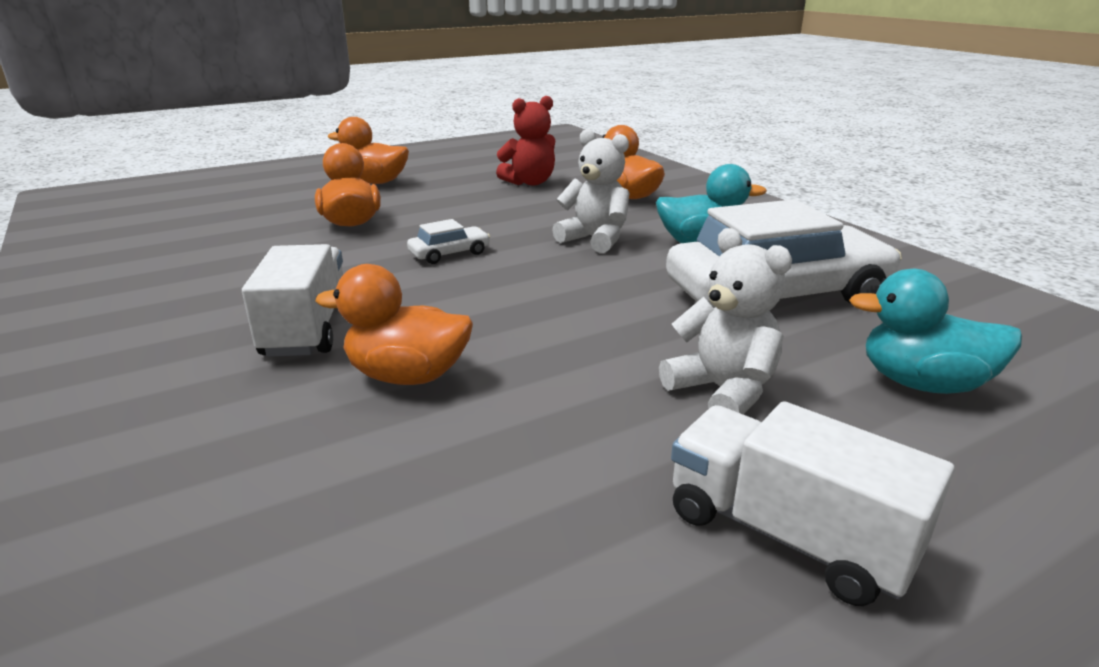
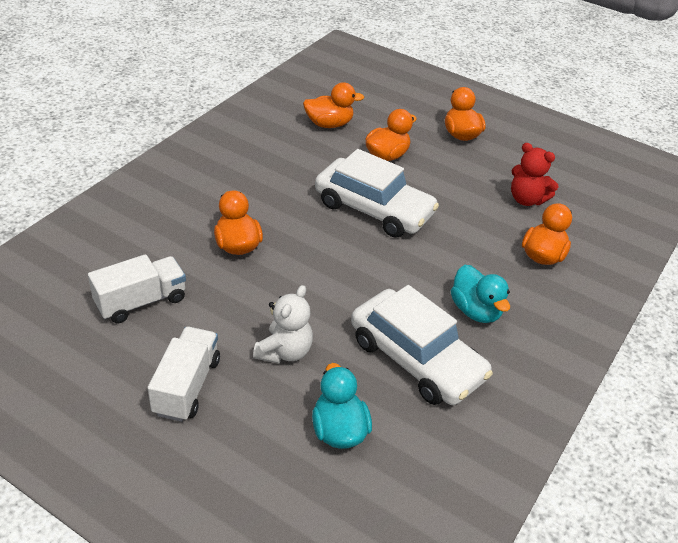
camera: 60 degrees right, 15 degrees up
(220, 239) = (329, 124): none -> orange duck
(308, 328) = (259, 198): white truck -> white truck (141, 302)
(449, 253) = (373, 209): white car -> white car, size x2.43
(595, 239) = (443, 260): white teddy bear -> none

